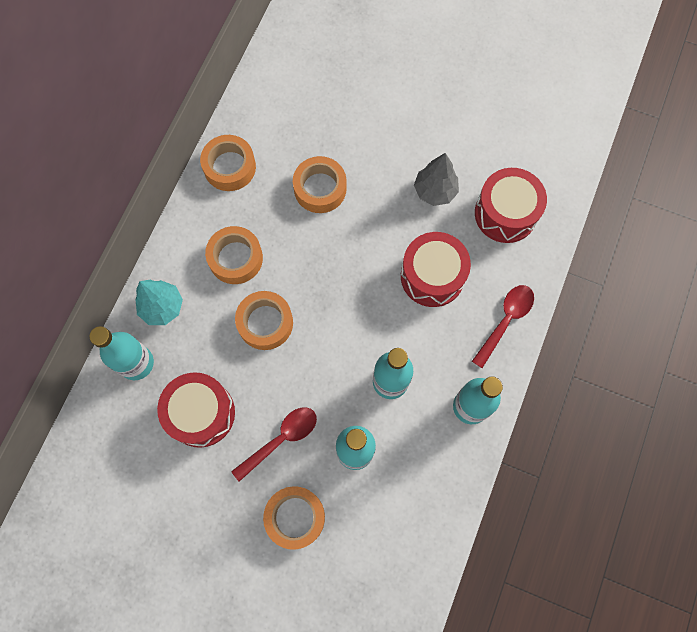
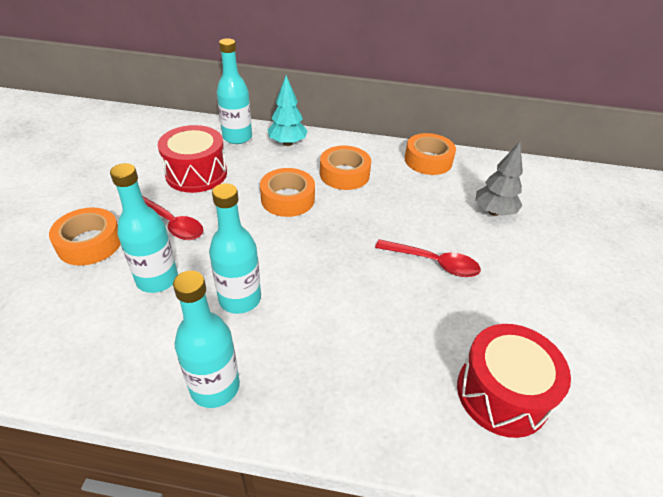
camera: 75 degrees right, 30 degrees down
(320, 188) = (439, 216): orange tape -> none
(432, 276) = (380, 321): red drum -> none
(435, 191) = (489, 310): grey tree -> grey tree (494, 212)
(505, 321) = (345, 415): red spoon -> red spoon (433, 263)

